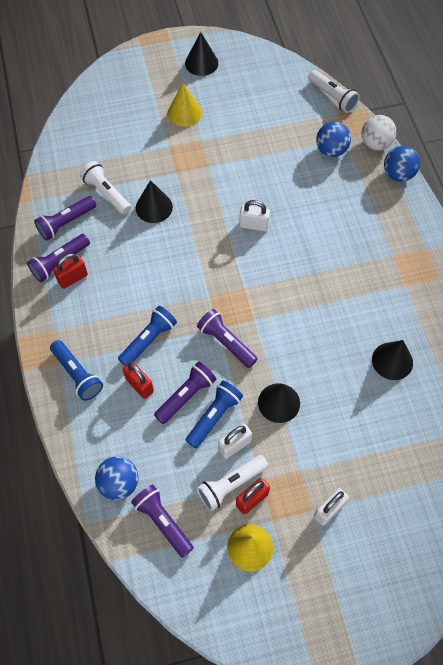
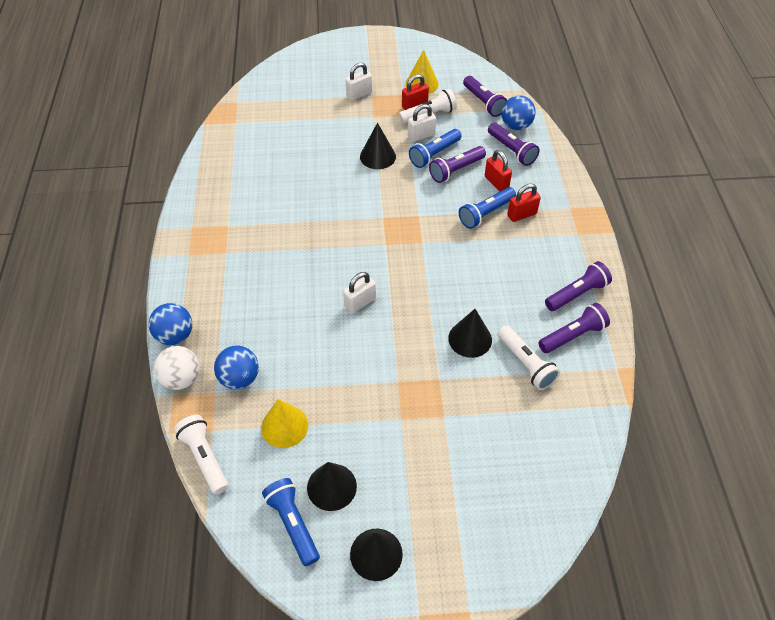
camera: 170 degrees left, 10 degrees down
(73, 278) = (561, 276): red padlock -> red padlock (521, 214)
(77, 375) = (552, 197): blue flashlight -> blue flashlight (293, 524)
(184, 113) = (415, 465): yellow cone -> yellow cone (284, 426)
(226, 342) = (413, 203): purple flashlight -> purple flashlight (511, 150)
(254, 225) = (360, 303): white padlock -> white padlock turned 60 degrees counterclockwise
(392, 361) = (269, 171): black cone -> black cone (331, 486)

